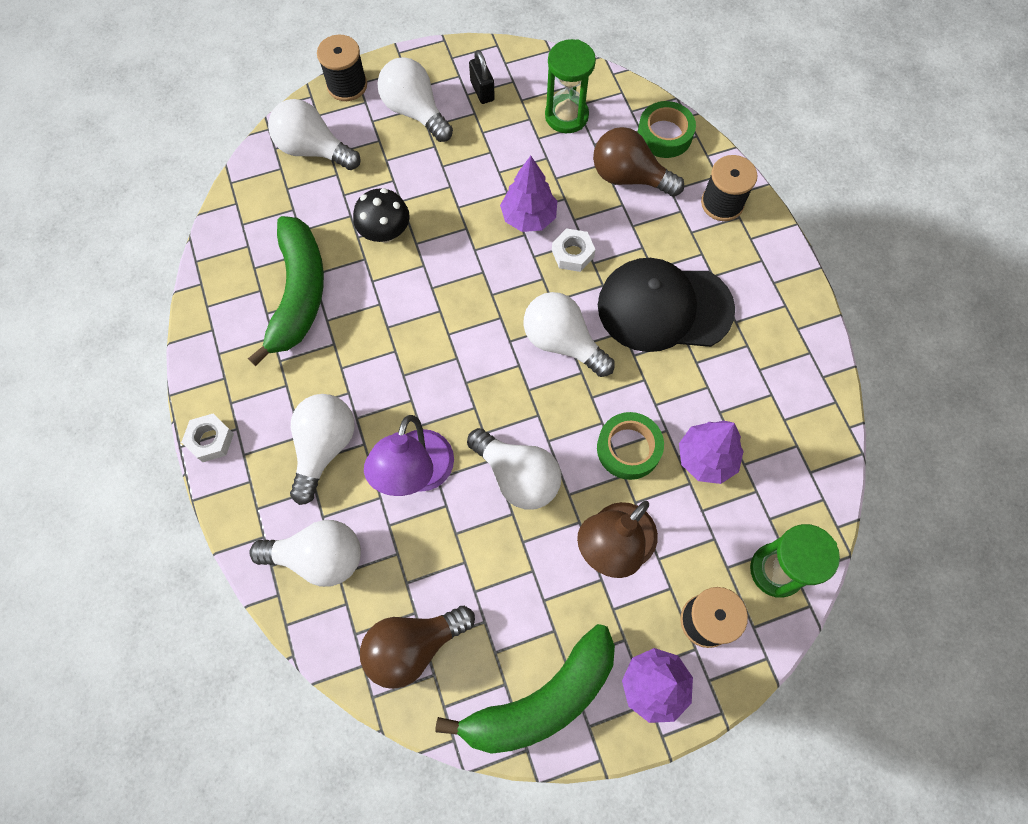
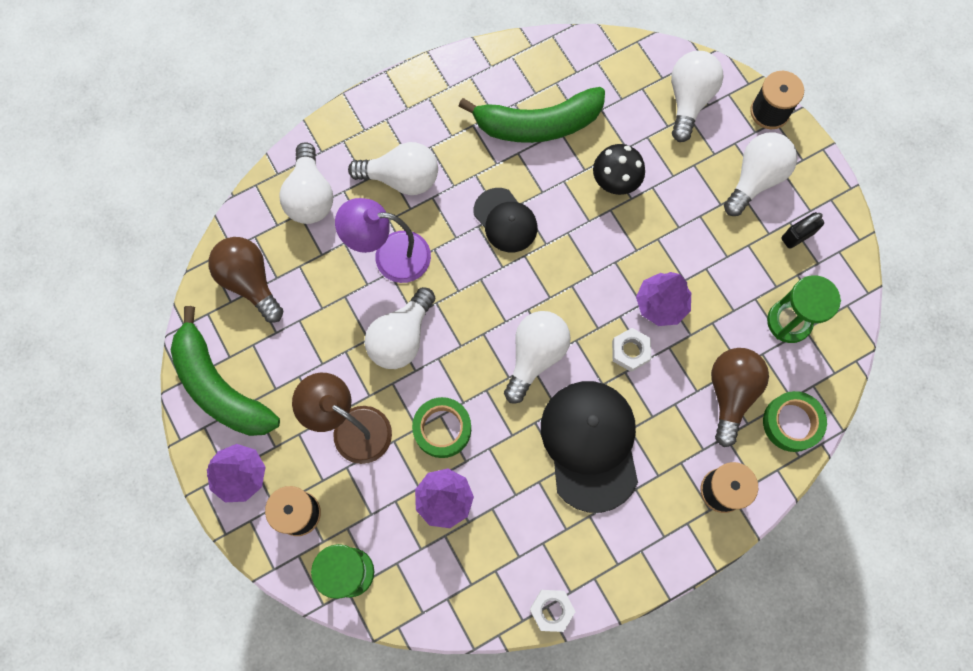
camera: 80 degrees right, 5 degrees up
(210, 440) = (394, 92): white nut -> white nut (551, 610)
(403, 346) = (505, 220): none -> black cap

